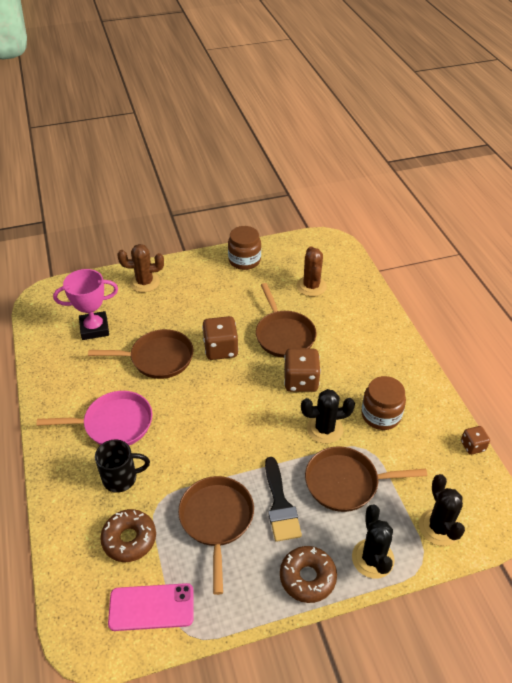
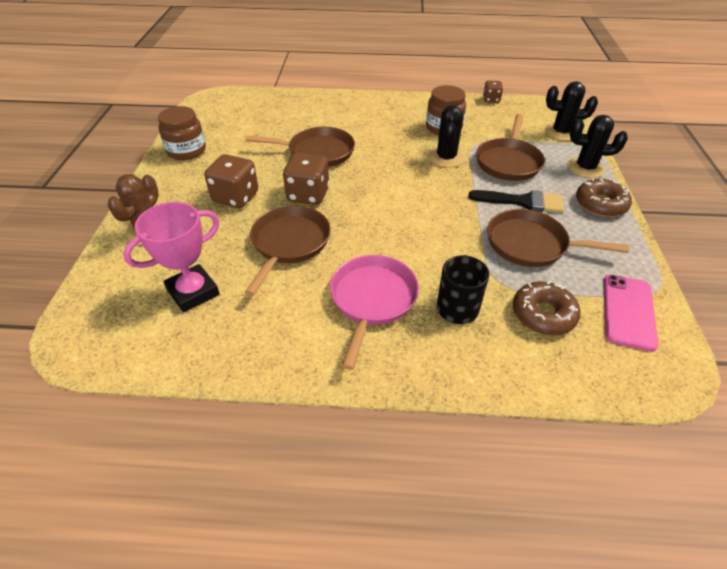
camera: 70 degrees left, 0 degrees up
(94, 328) = (193, 292): pink trophy -> pink trophy turned 45 degrees clockwise
(301, 381) = (383, 157): brown dice -> brown dice (235, 197)
(311, 286) = (264, 122): brown cactus -> none

